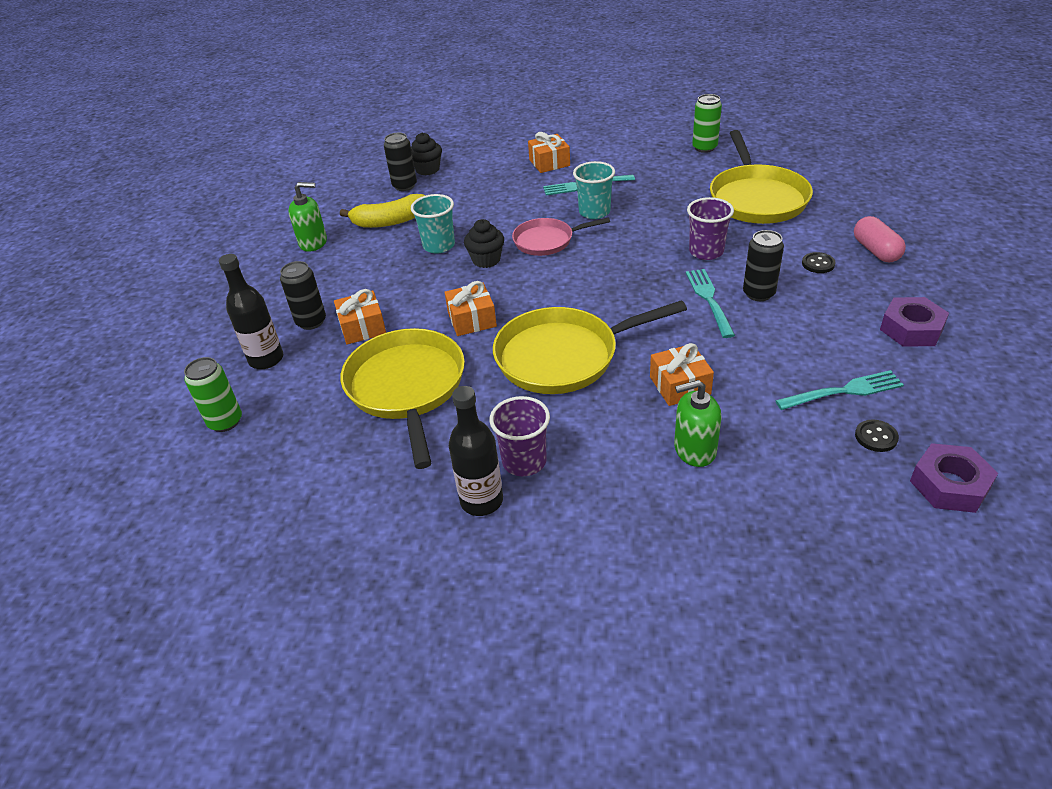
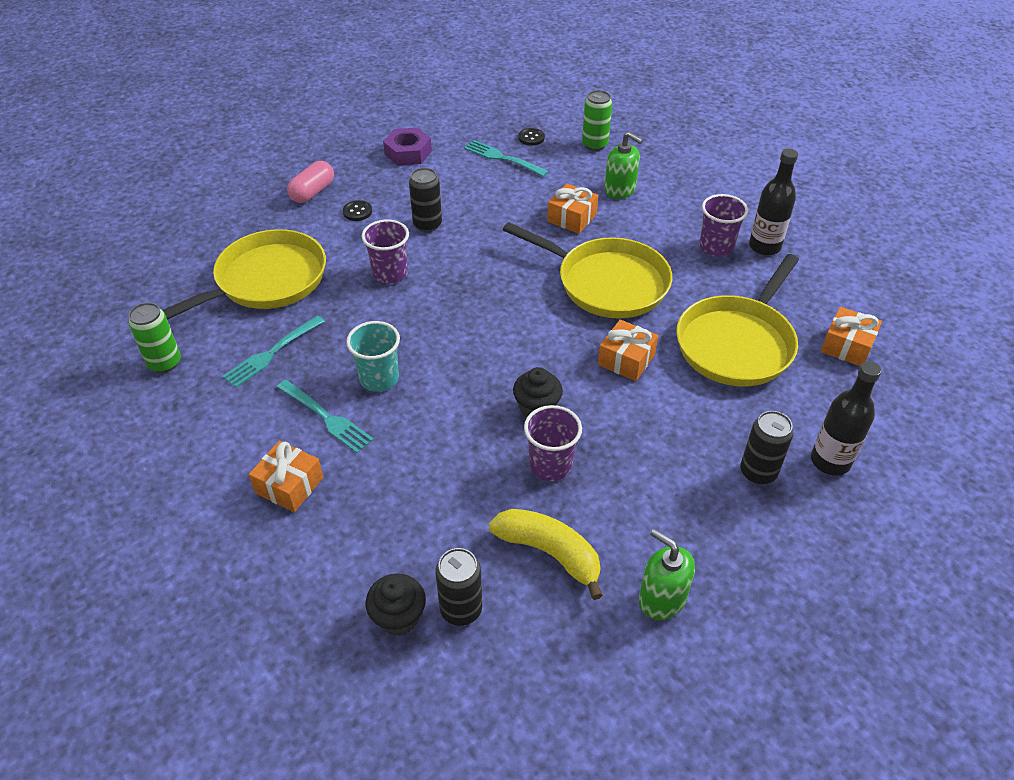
camera: 135 degrees left, 5 degrees up
(225, 421) = (902, 423): green can -> green can (595, 144)
(362, 327) = (718, 426): orange gift -> orange gift (847, 346)
(439, 245) = (550, 465): turquoise cup -> purple cup
(547, 241) = (463, 383): pink pan -> none
(709, 300) = (460, 244): turquoise fork -> turquoise fork (272, 353)
(949, 485) = (542, 110): purple nut -> none

